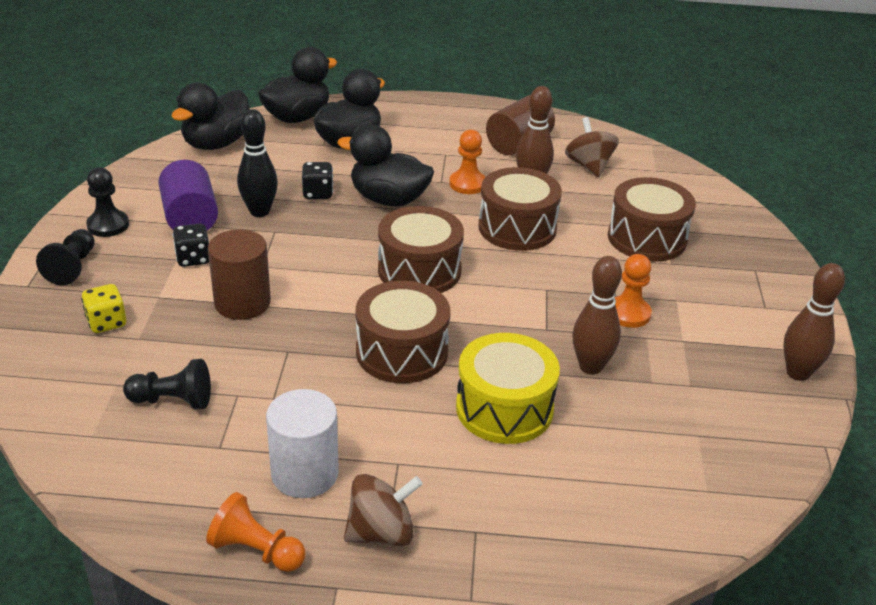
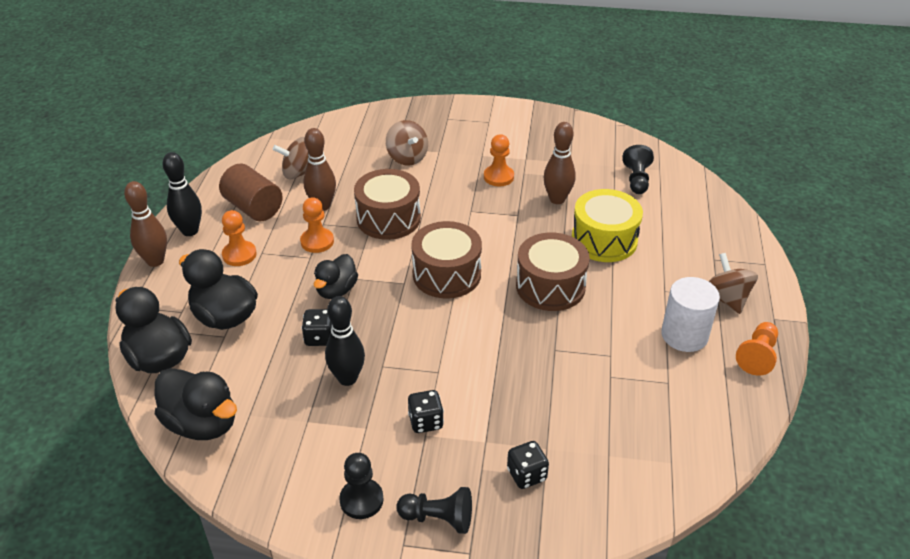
camera: 85 degrees left, 5 degrees up
(107, 322) = (526, 475): yellow dice -> black dice
(173, 400) = (623, 415): black pawn -> black pawn (636, 180)
(190, 218) = (354, 431): purple cylinder -> none
(242, 303) = (493, 381): brown cylinder -> none
(388, 199) = (336, 290): black duck -> black duck, size x0.66
(440, 142) = (239, 255): none -> orange pawn
(474, 114) = (190, 231): none -> black bowling pin
(647, 238) = (407, 157): brown drum -> brown spinning top
(798, 373) = (554, 121): brown bowling pin -> brown bowling pin (155, 261)

